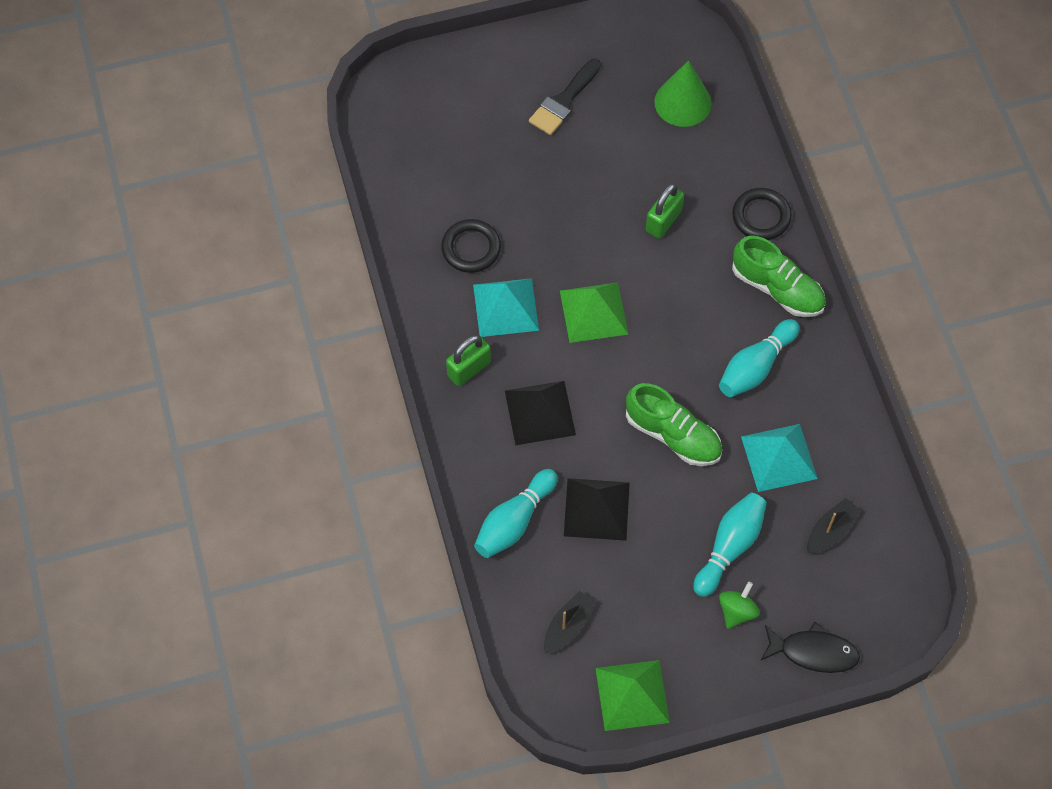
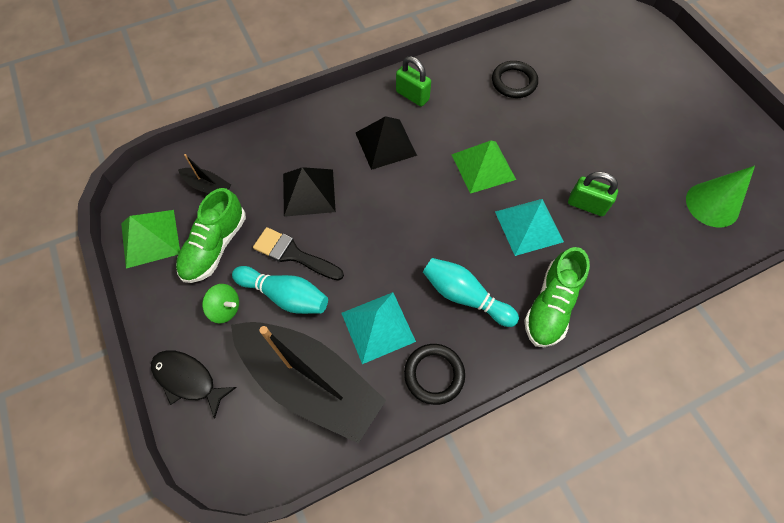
camera: 80 degrees right, 0 degrees up
(505, 307) = (470, 110): turquoise pyramid -> turquoise pyramid (528, 226)
(514, 521) = (292, 141): turquoise bowling pin -> none
(563, 101) = (670, 120): black brush -> black brush (293, 254)
(673, 435) = (384, 238): green shoe -> green shoe (215, 246)
(761, 216) = (622, 283): black ring -> black ring (434, 374)
(813, 652) = (188, 379): black fish -> black fish turned 120 degrees clockwise
(830, 530) = (310, 382): black boat -> black boat, size x2.45

